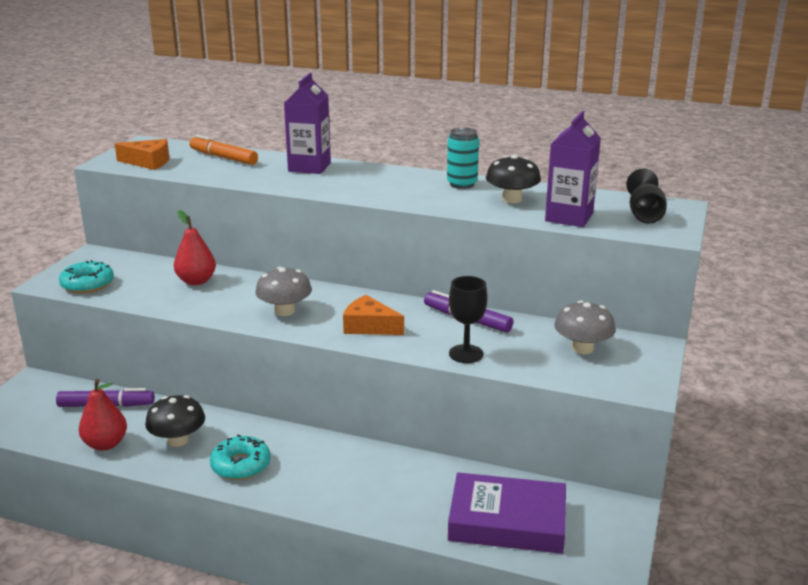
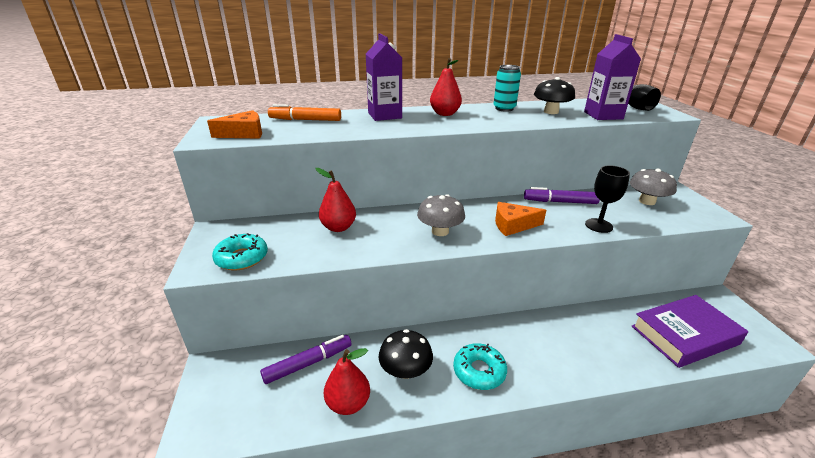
camera: 30 degrees left, 5 degrees up
(377, 178) = (445, 114): none -> red pear

